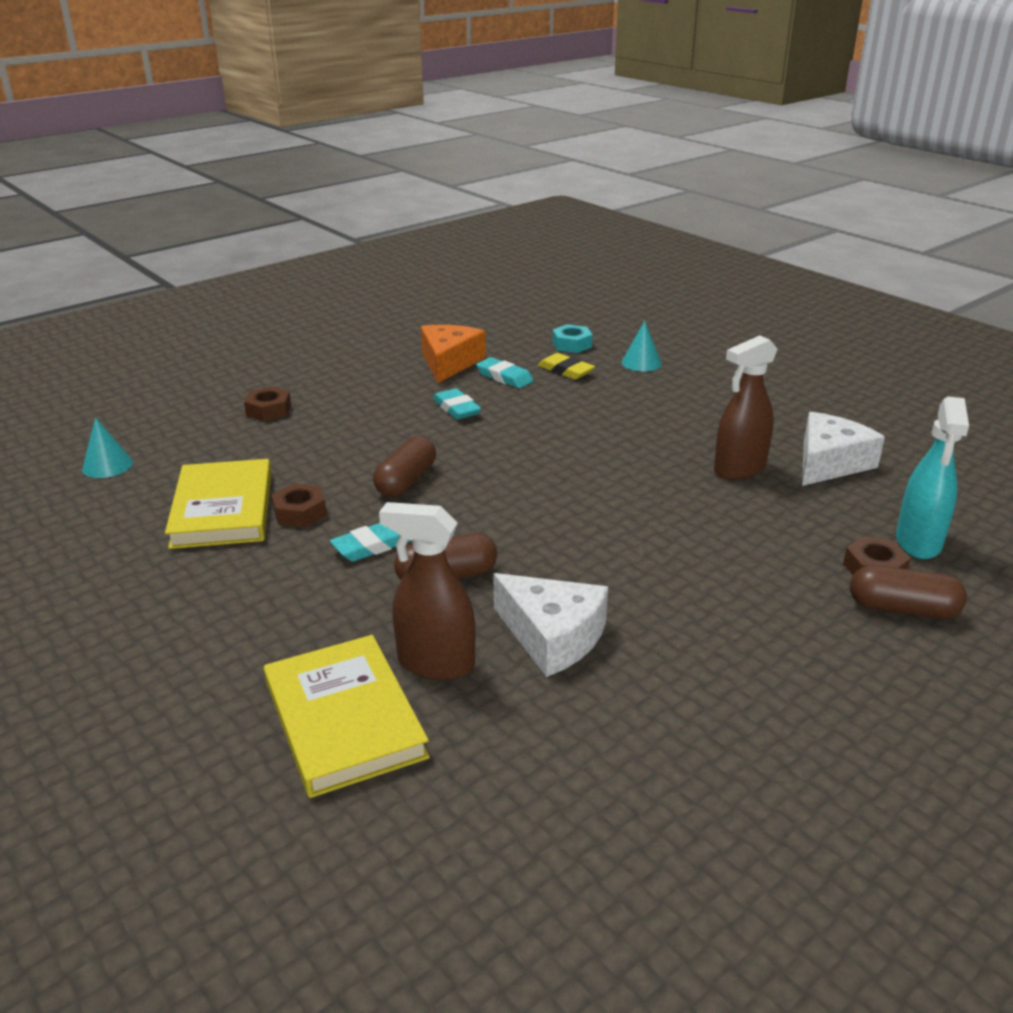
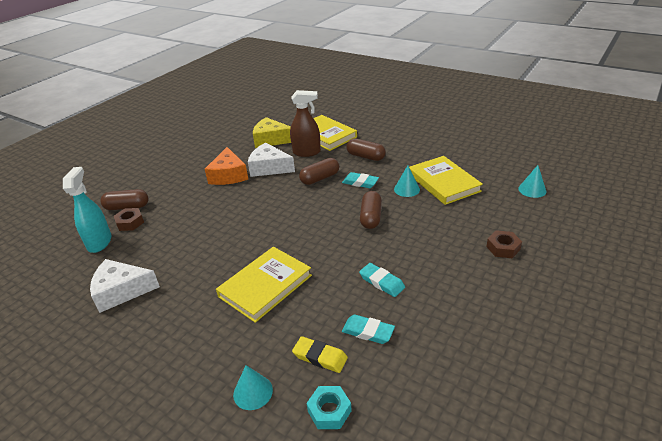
camera: 165 degrees right, 5 degrees up
(300, 512) = (406, 189): brown nut -> turquoise cone
(304, 608) = (365, 156): none -> brown capsule
(371, 546) = (360, 182): turquoise eraser -> turquoise eraser turned 75 degrees clockwise
(449, 363) = (426, 341): orange cheese -> orange cheese (228, 175)
(516, 749) = (271, 140): none -> yellow cheese
(612, 431) = (265, 286): none -> yellow book
(739, 469) = (182, 271): brown spray bottle -> none
(829, 463) = (121, 291): white cheese -> white cheese turned 60 degrees clockwise

